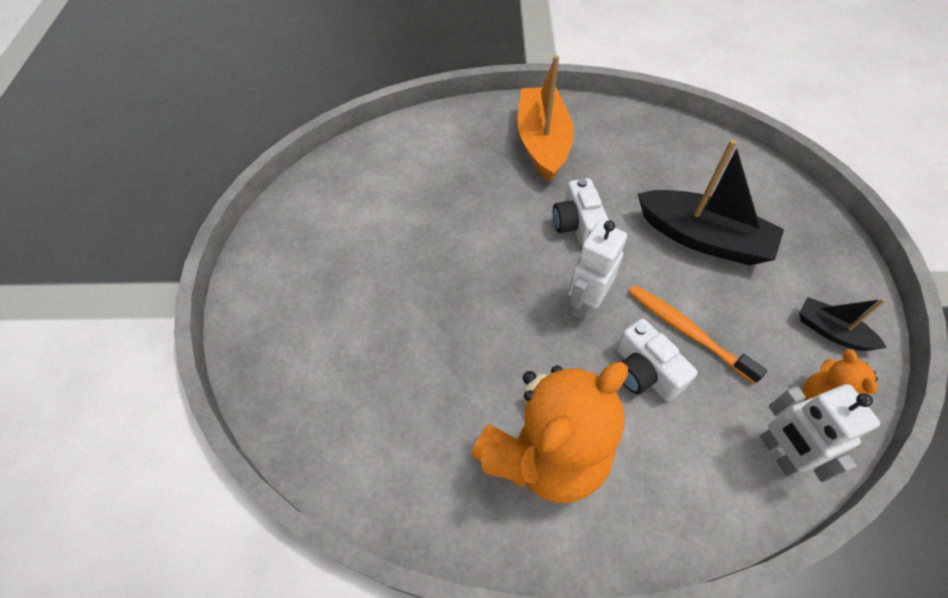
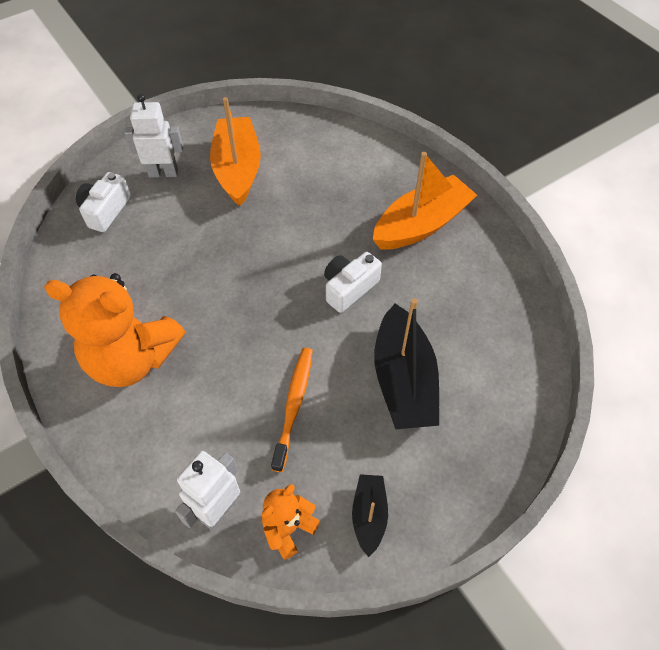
camera: 55 degrees right, 0 degrees up
(357, 237) = (237, 169): none -> orange boat
(585, 303) = (273, 327): white robot -> white robot (163, 173)
(644, 372) = (236, 391): white camera -> white camera (105, 211)

